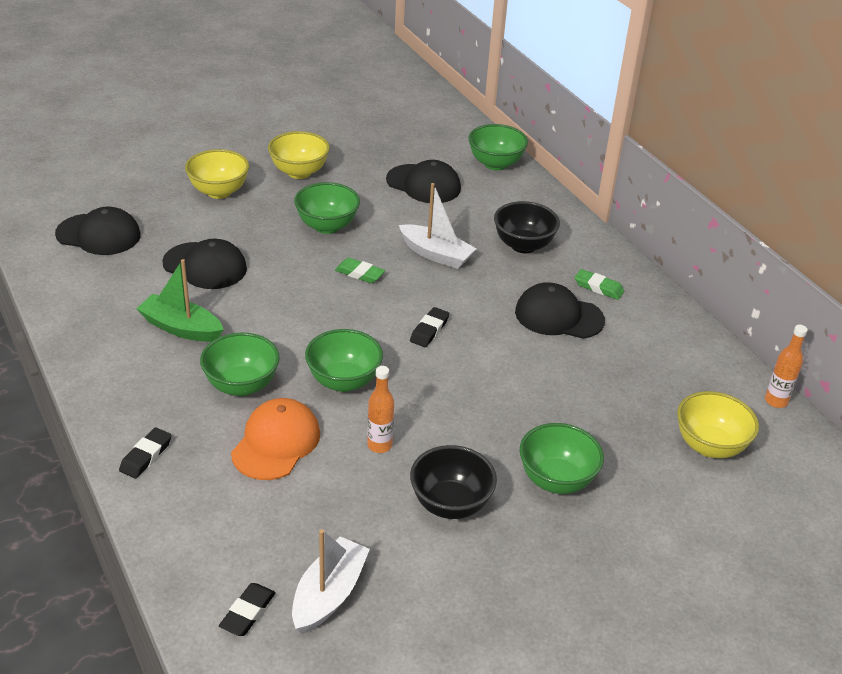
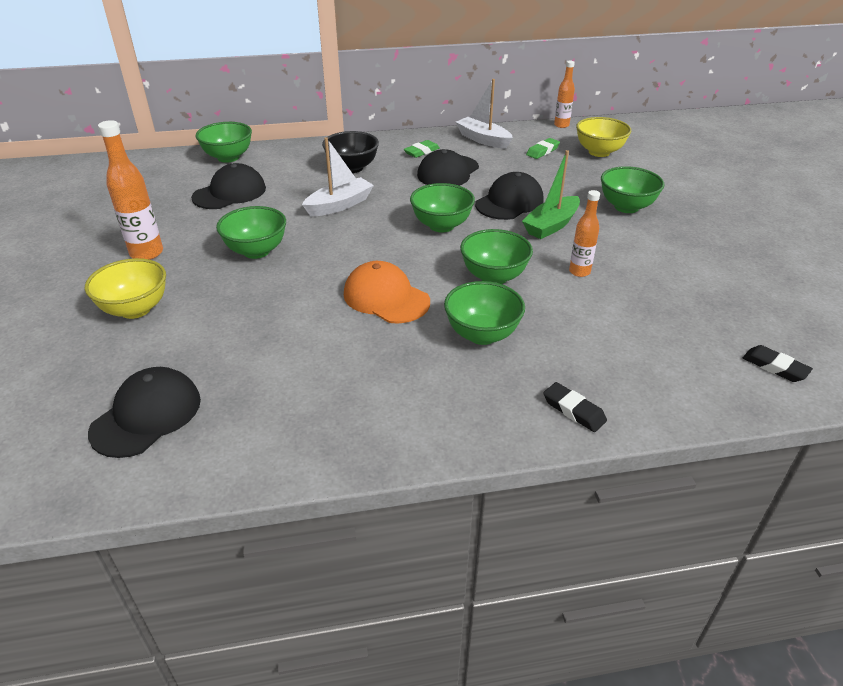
camera: 70 degrees left, 0 degrees up
(181, 328) = (374, 364): green boat -> green boat (551, 225)
(205, 266) = (272, 335): black cap -> black cap (509, 202)
(276, 443) = (567, 324): orange cap -> orange cap (386, 297)
(299, 172) = (147, 253): yellow bowl -> orange bottle
(329, 594) = (748, 321): white boat -> white boat (483, 140)
(359, 273) = (344, 245): green eraser -> green eraser (542, 151)
(429, 330) = (441, 225): black eraser -> green bowl
(450, 504) = (649, 252): black bowl -> none

